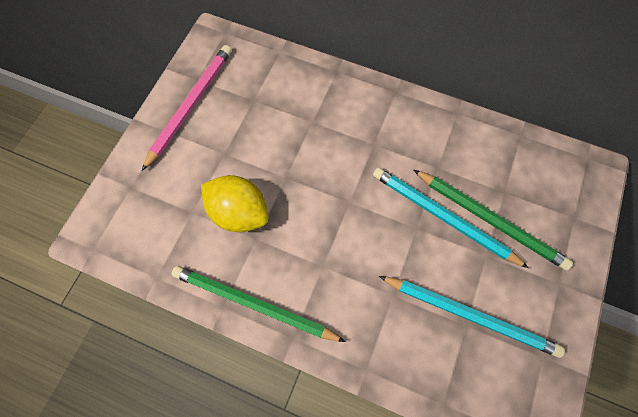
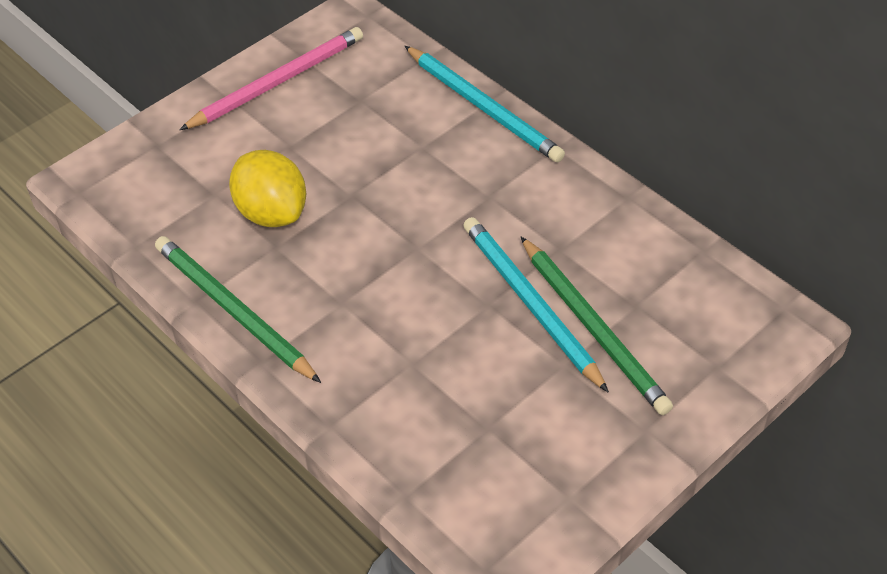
camera: 25 degrees right, 20 degrees down
(469, 314) = (498, 417): turquoise pencil -> turquoise pencil (483, 107)

